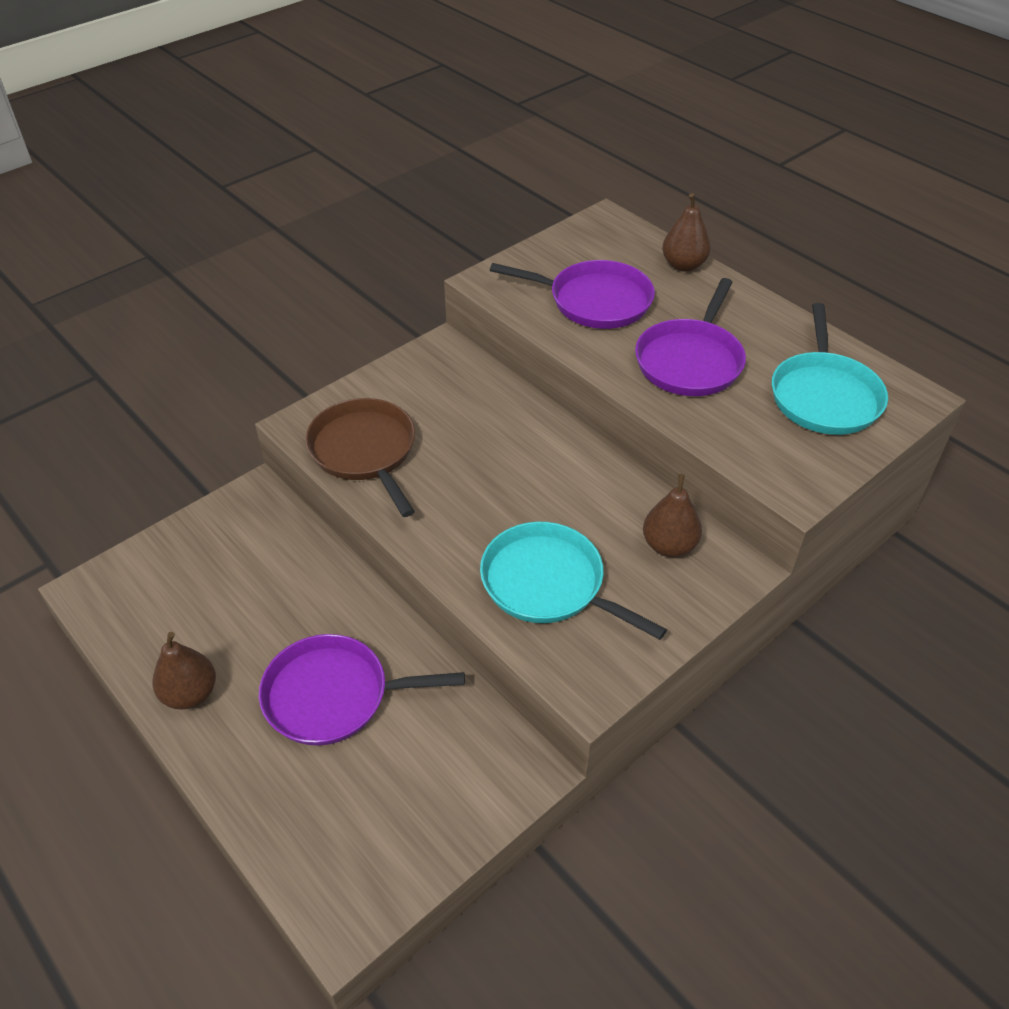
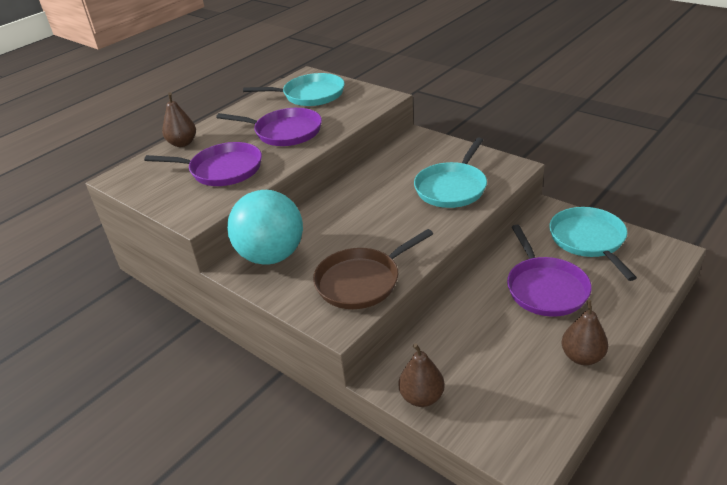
camera: 95 degrees left, 10 degrees down
(422, 800) = (588, 240): none -> turquoise pan
(452, 377) = (271, 256): none -> turquoise ball
(595, 301) = (222, 170): purple pan -> purple pan turned 90 degrees clockwise
(669, 545) = (408, 155): brown pear -> brown pear (421, 397)

